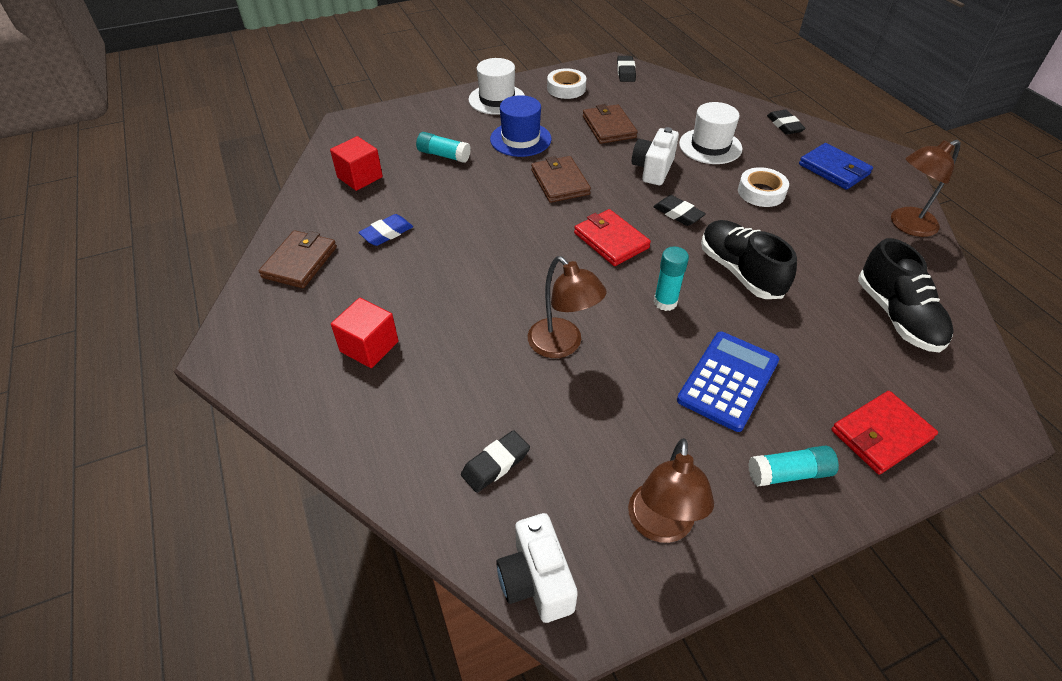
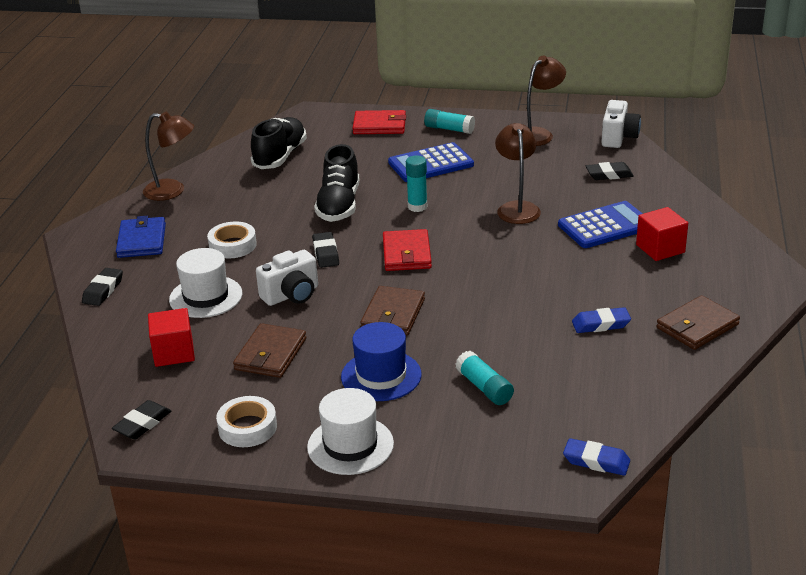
camera: 145 degrees left, 15 degrees down
(339, 138) = (596, 461): none -> blue eraser
(360, 177) = (597, 394): red cube -> red cube (174, 353)
(446, 357) = (605, 226): none -> blue calculator

